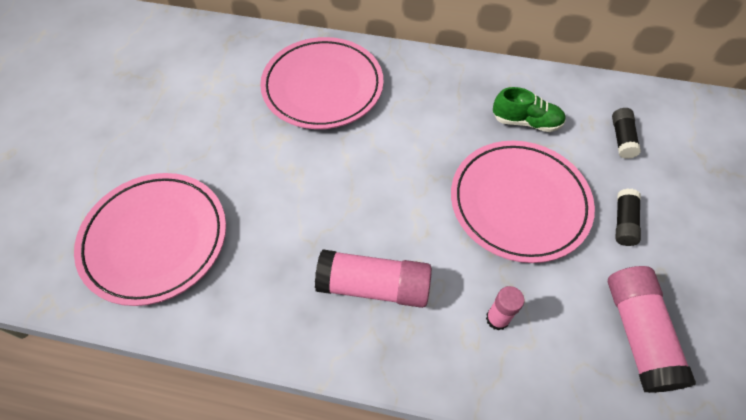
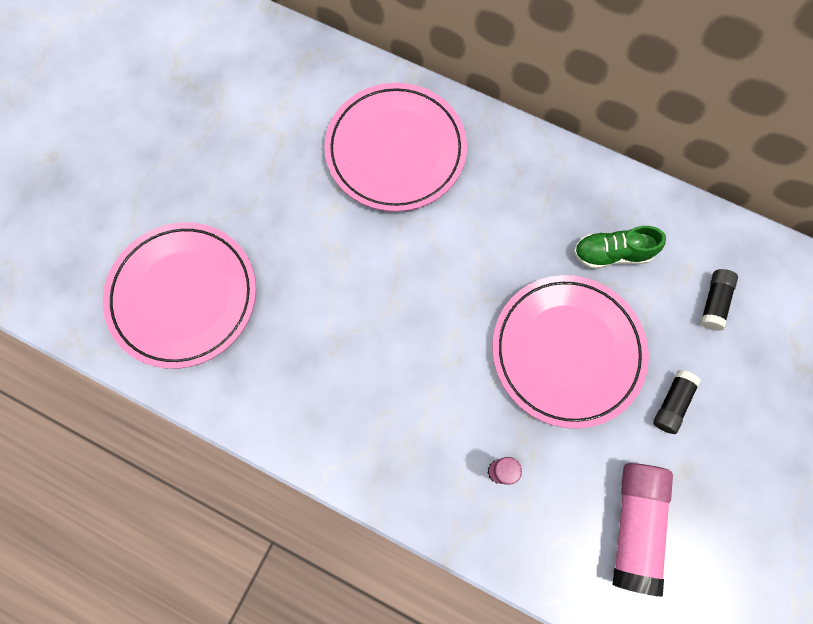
camera: 15 degrees right, 15 degrees up
(374, 286) = (387, 404): pink glue stick -> none
(526, 122) = (611, 253): green shoe -> green shoe turned 150 degrees clockwise

